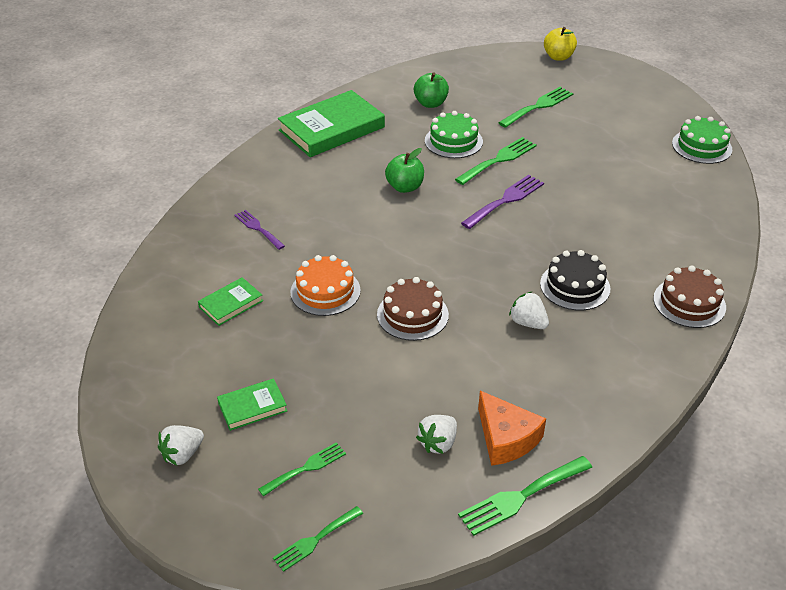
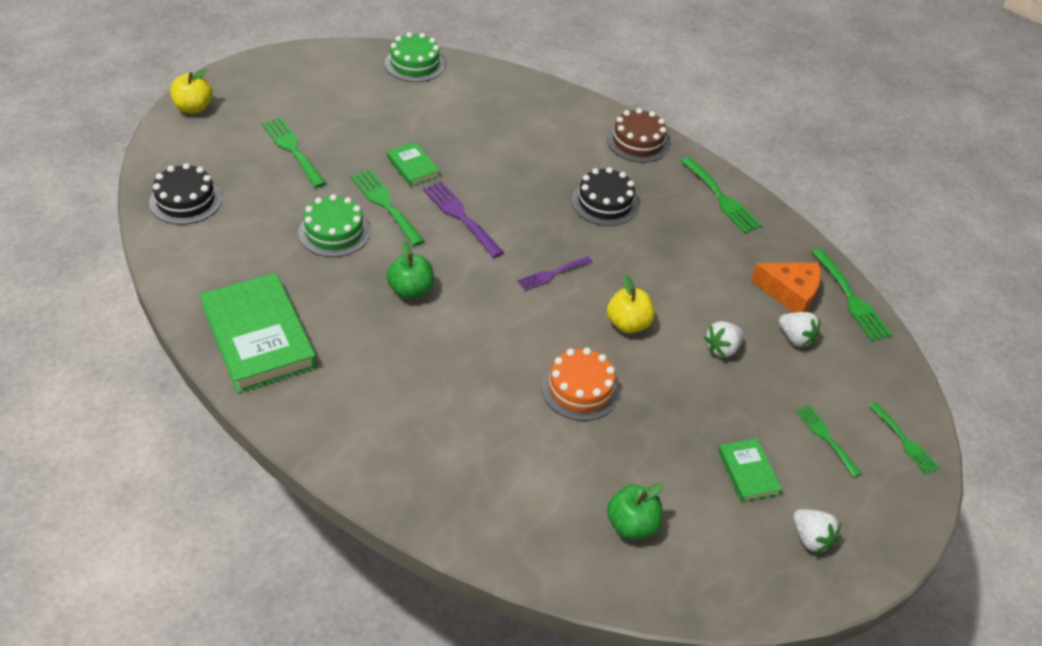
camera: 85 degrees left, 5 degrees up
(231, 304) = (588, 478): green book -> green book (413, 167)
(258, 228) = (452, 438): purple fork -> purple fork (552, 274)
(412, 314) = (627, 324): brown cake -> yellow apple
(430, 103) = (243, 234): green apple -> green apple (631, 525)
(454, 74) = (185, 200): none -> black cake
(506, 438) = (790, 293): orange cheese -> orange cheese turned 45 degrees clockwise
(528, 323) = (650, 245): white strawberry -> white strawberry (722, 349)
(635, 375) = (721, 198): none -> green fork

